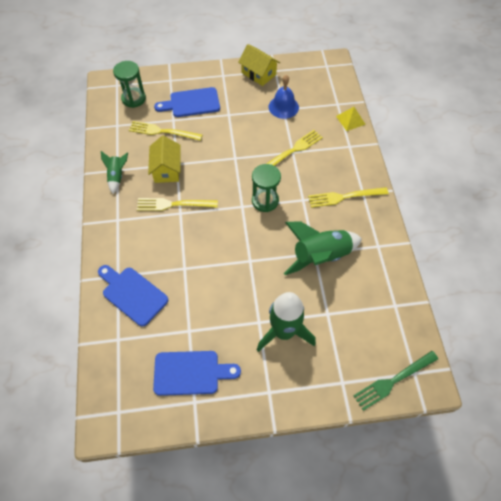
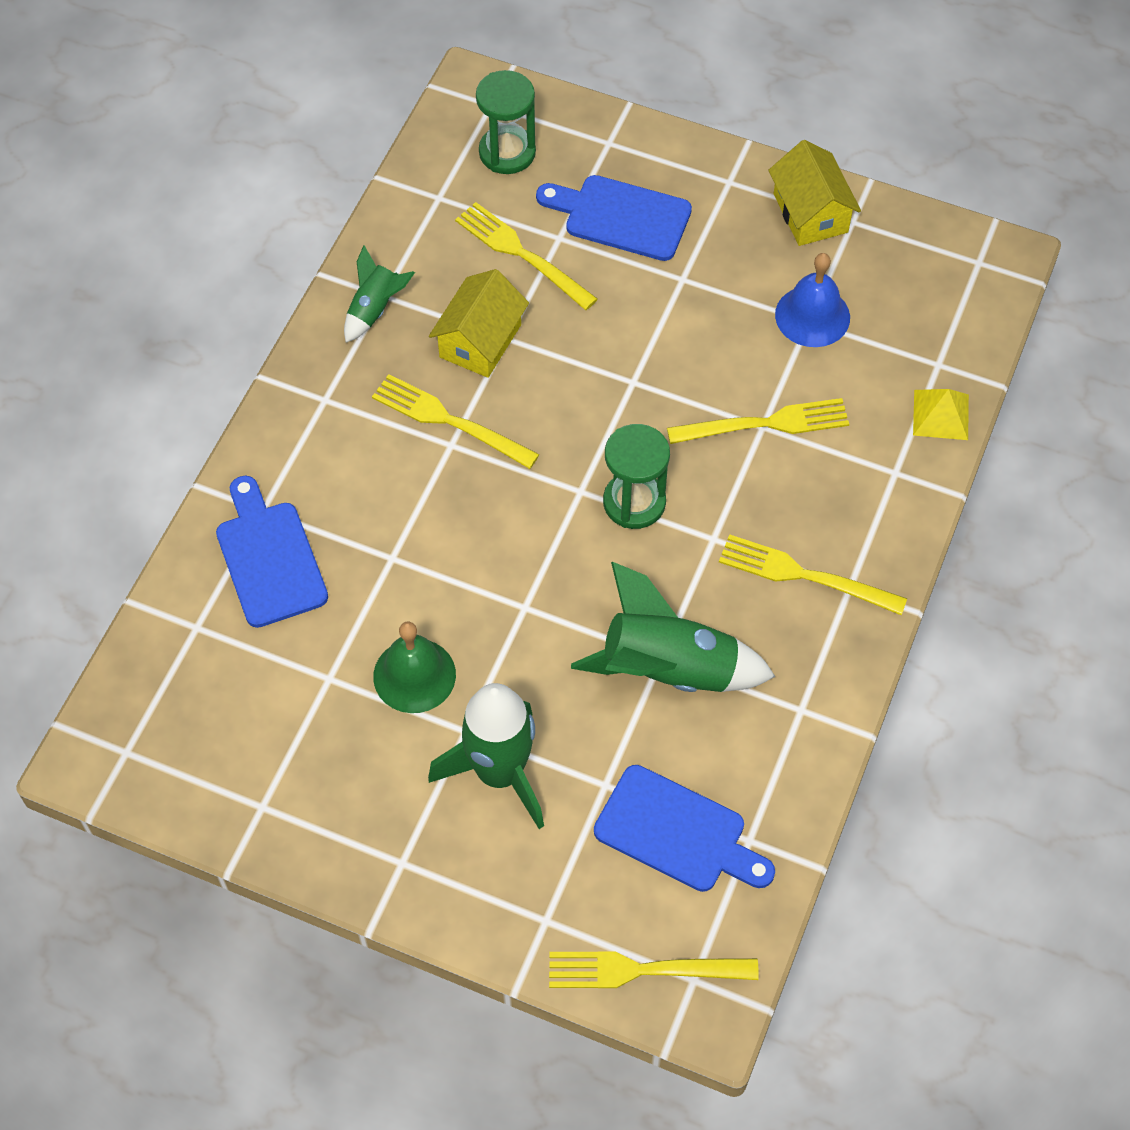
camera: 30 degrees right, 0 degrees up
(191, 373) = (286, 753): blue cutting board -> blue cutting board (677, 832)
(224, 310) = (414, 675): none -> green bell
(393, 381) = (642, 970): green fork -> yellow fork

